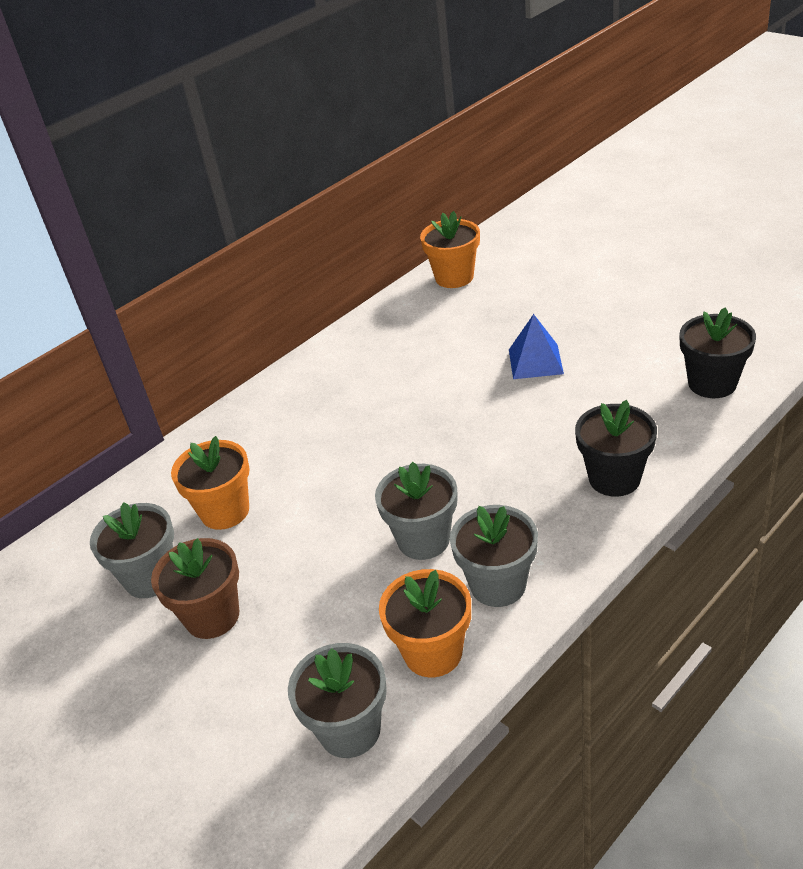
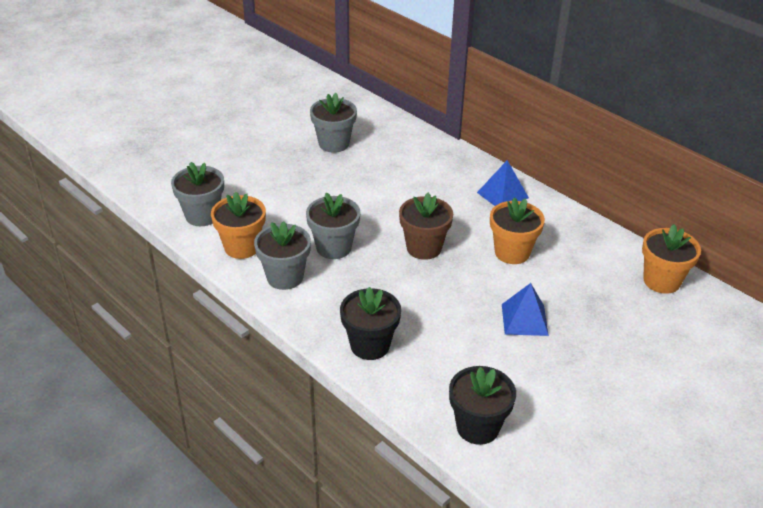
camera: 85 degrees right, 0 degrees up
(212, 616) = (297, 167): brown flower pot -> brown flower pot (424, 248)
(225, 511) = (382, 167): orange flower pot -> orange flower pot (512, 252)
(301, 390) = (502, 195): none -> blue pyramid

